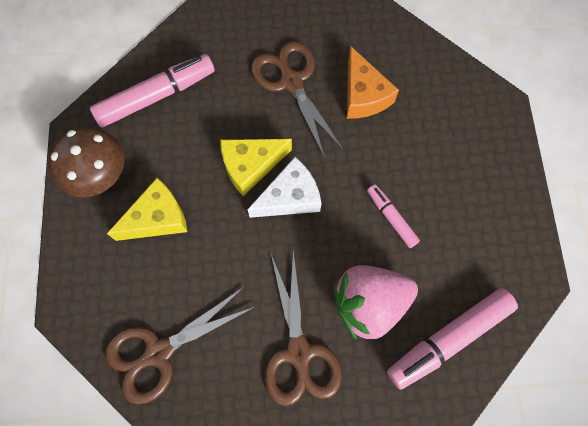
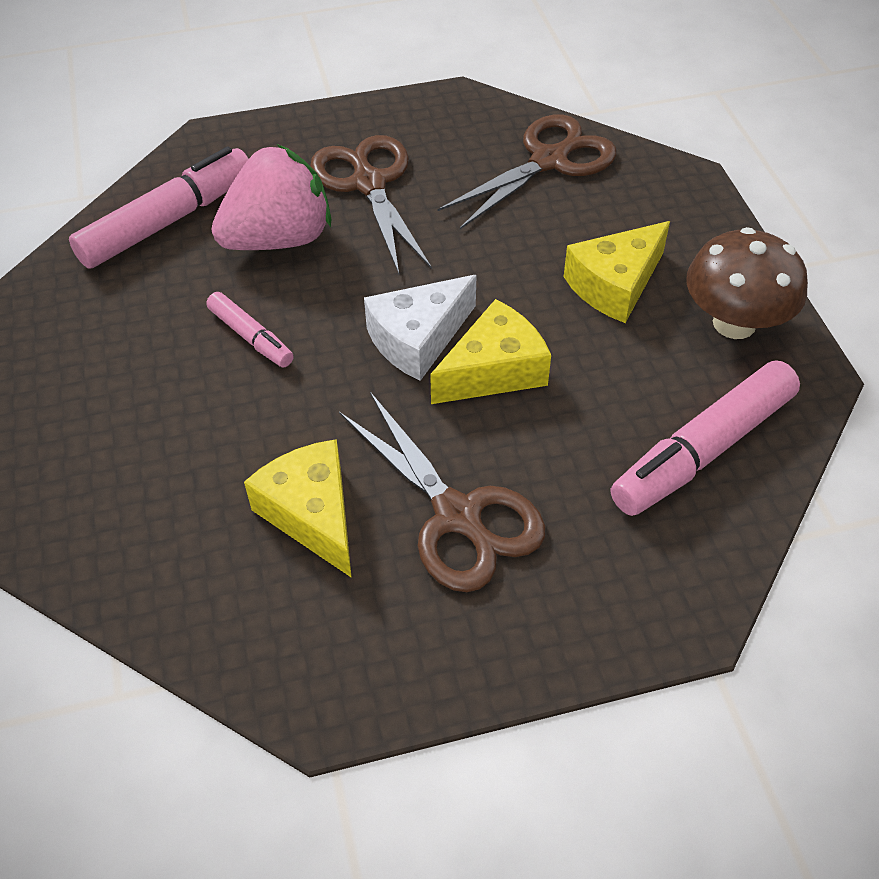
camera: 170 degrees right, 20 degrees down
(363, 95) = (312, 514): orange cheese -> yellow cheese

